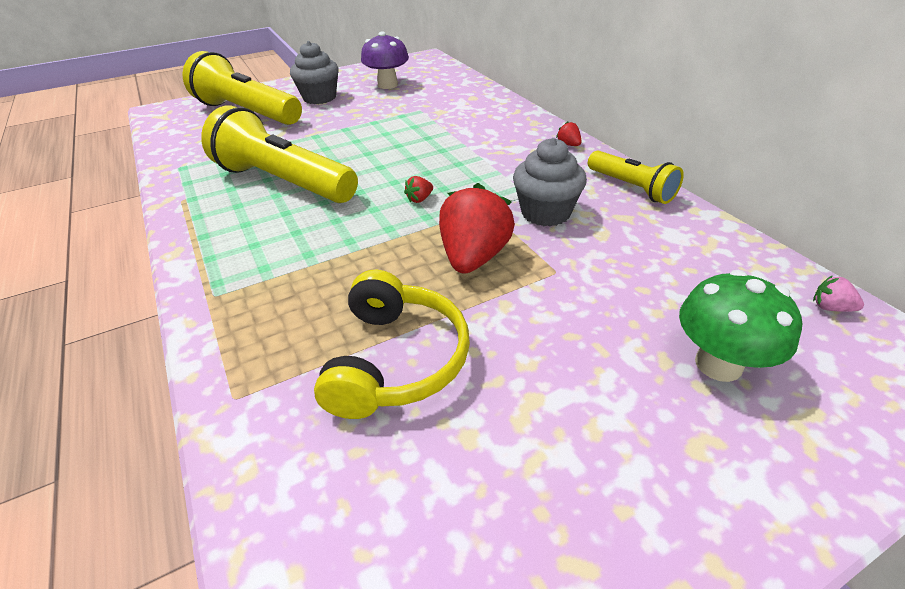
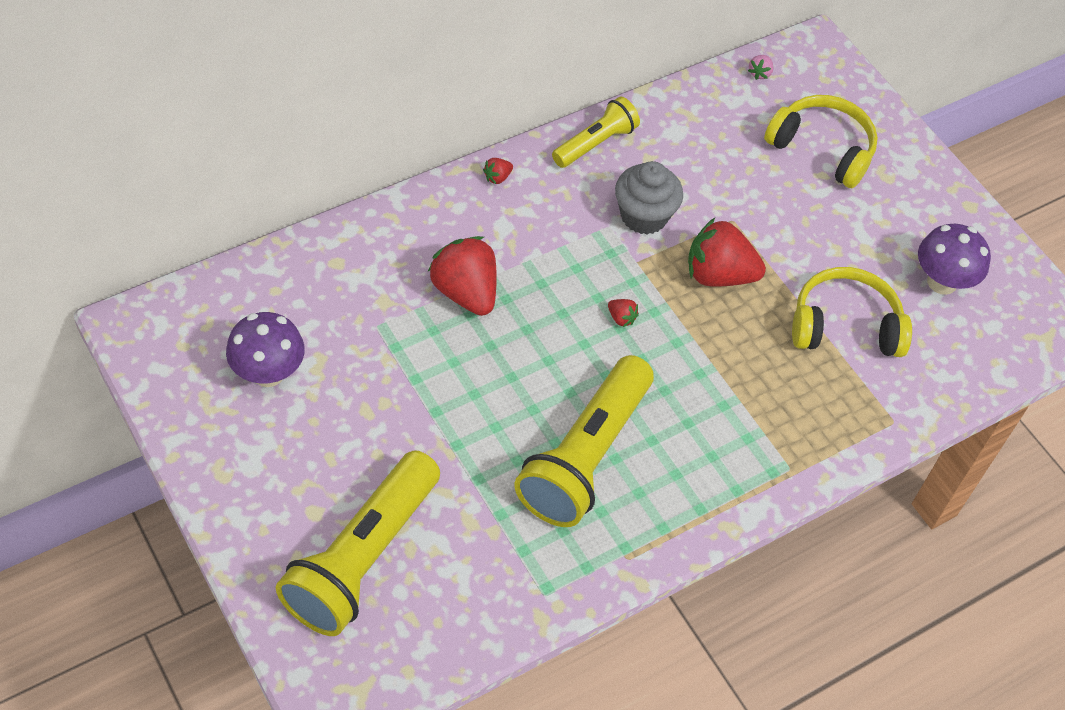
camera: 100 degrees left, 15 degrees up
(319, 98) = (311, 463): grey cupcake -> none
(448, 135) = (465, 292): none -> red strawberry
(476, 503) = (942, 282): none -> purple mushroom
(718, 364) = (822, 149): green mushroom -> yellow headphones

